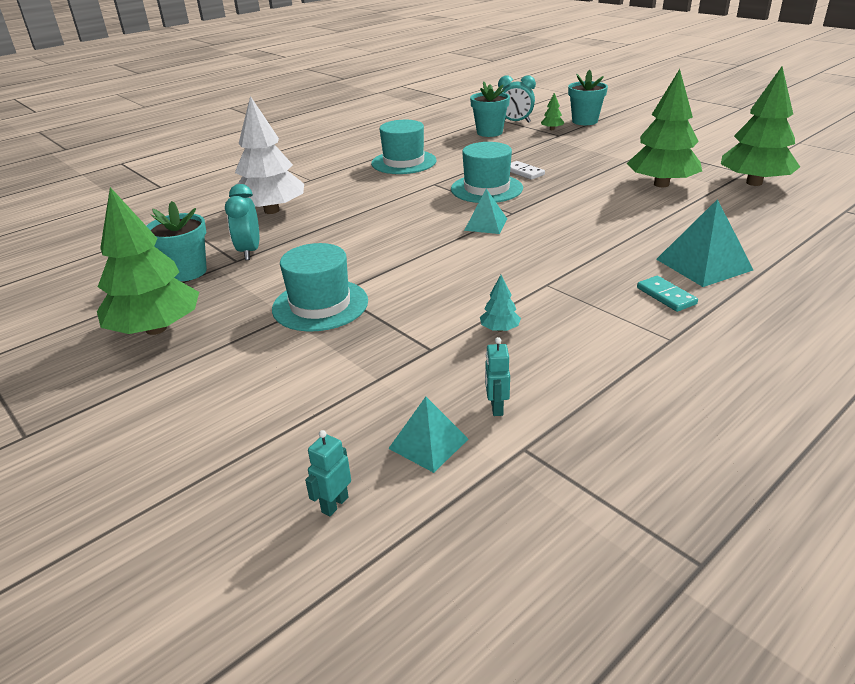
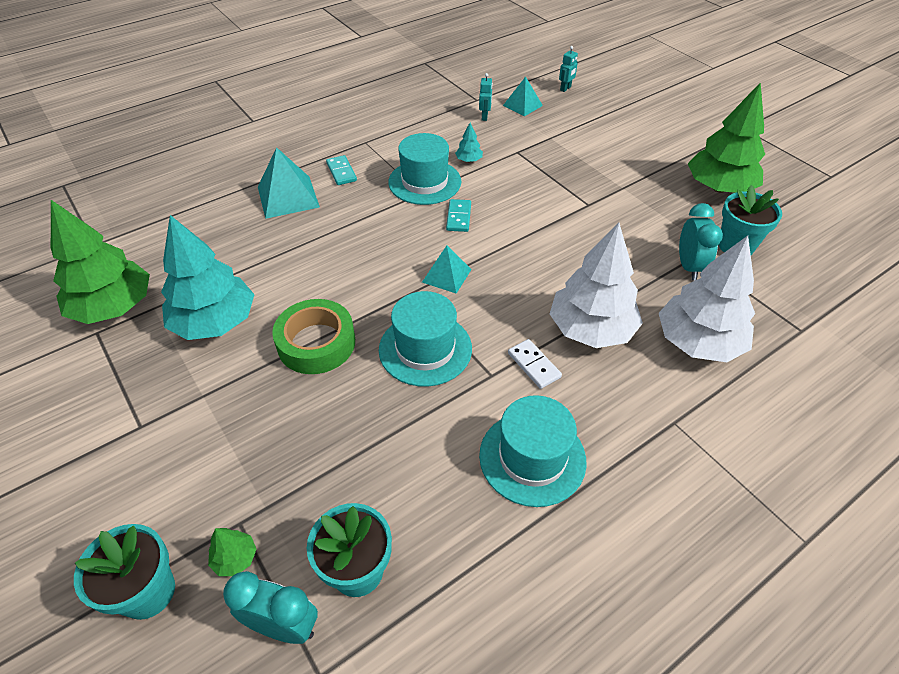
camera: 175 degrees left, 15 degrees up
(320, 305) = (599, 194): turquoise hat -> turquoise hat (424, 182)
(356, 208) = (591, 329): none -> white tree
(490, 266) = (459, 217): none -> turquoise domino
(524, 172) = (361, 386): white domino -> white domino (533, 365)
(571, 183) = (316, 343): none -> green tape
(661, 184) = (215, 322): green tree -> turquoise tree

